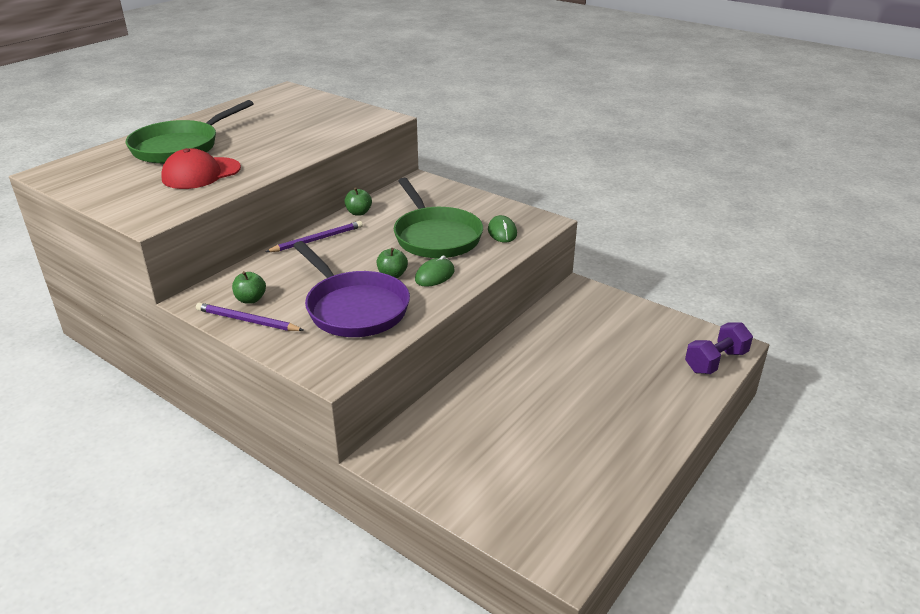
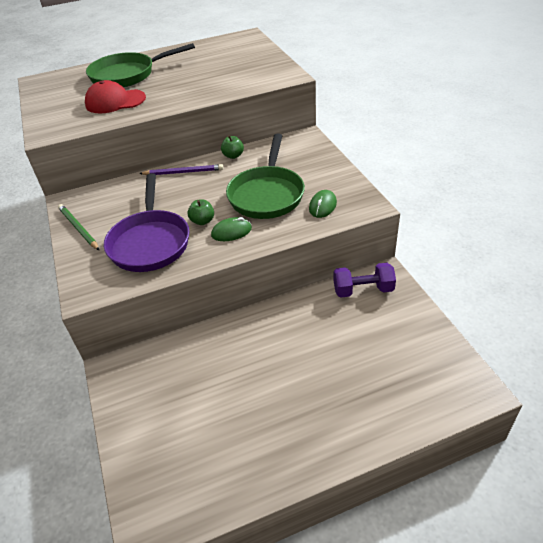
camera: 35 degrees right, 10 degrees up
(247, 321) = (78, 228): purple pencil -> green pencil
(250, 299) = (96, 211): green apple -> none
(715, 361) = (446, 400): purple dumbbell -> purple dumbbell (363, 290)

